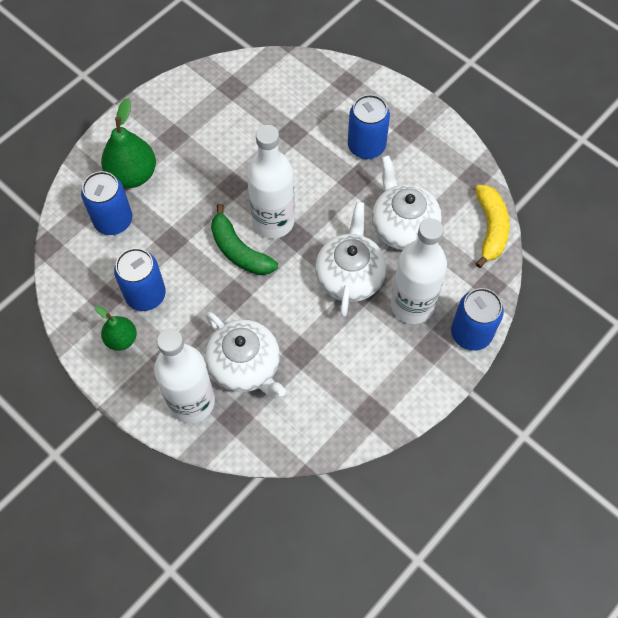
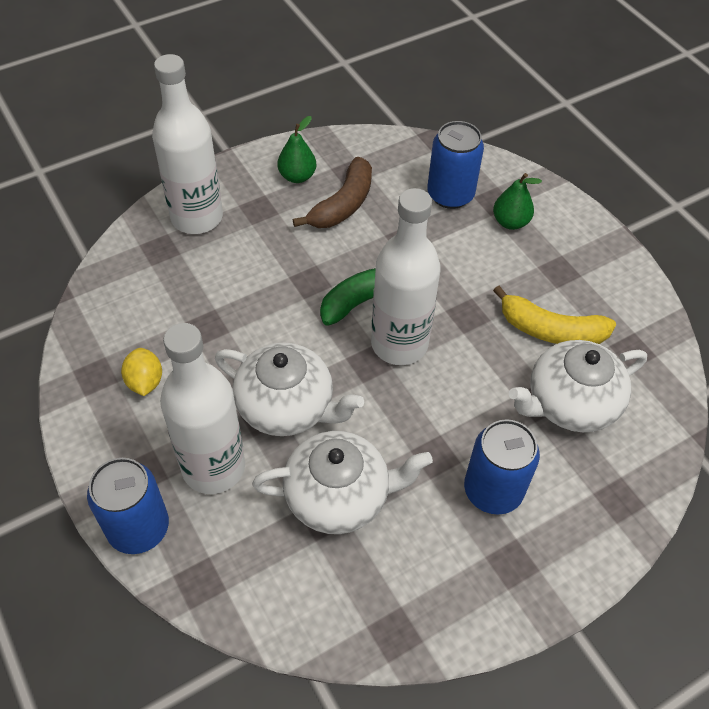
camera: 105 degrees right, 10 degrees down
(132, 175) = (510, 222): green pear -> green pear, size x0.60
(145, 295) = (343, 204): blue can -> brown banana
(245, 366) = (215, 271): white teapot -> white teapot (570, 403)
(363, 375) = (145, 382): none -> yellow lemon
(490, 228) = (292, 621): yellow banana -> yellow banana (550, 330)

